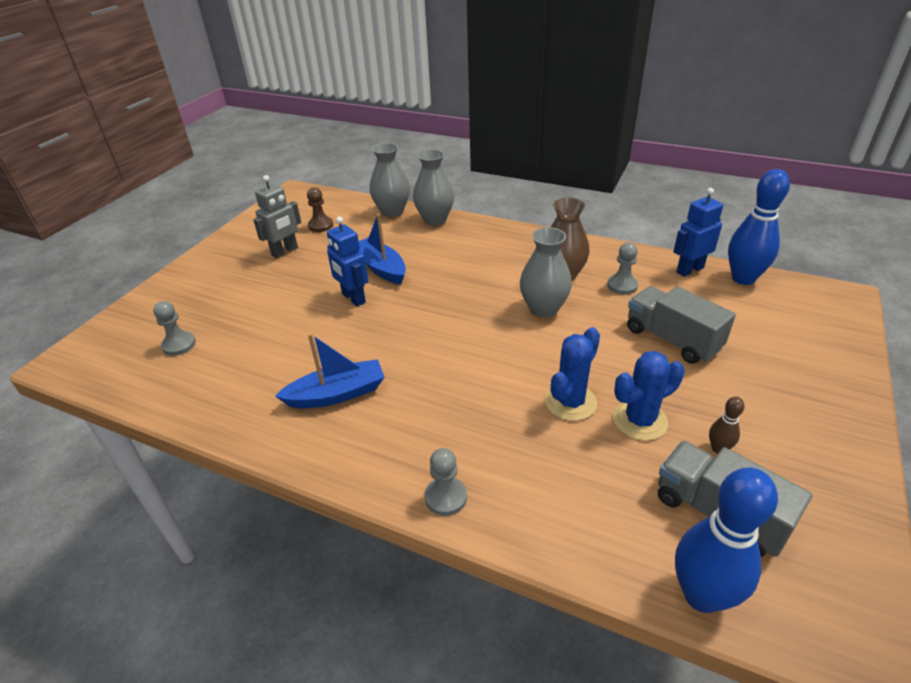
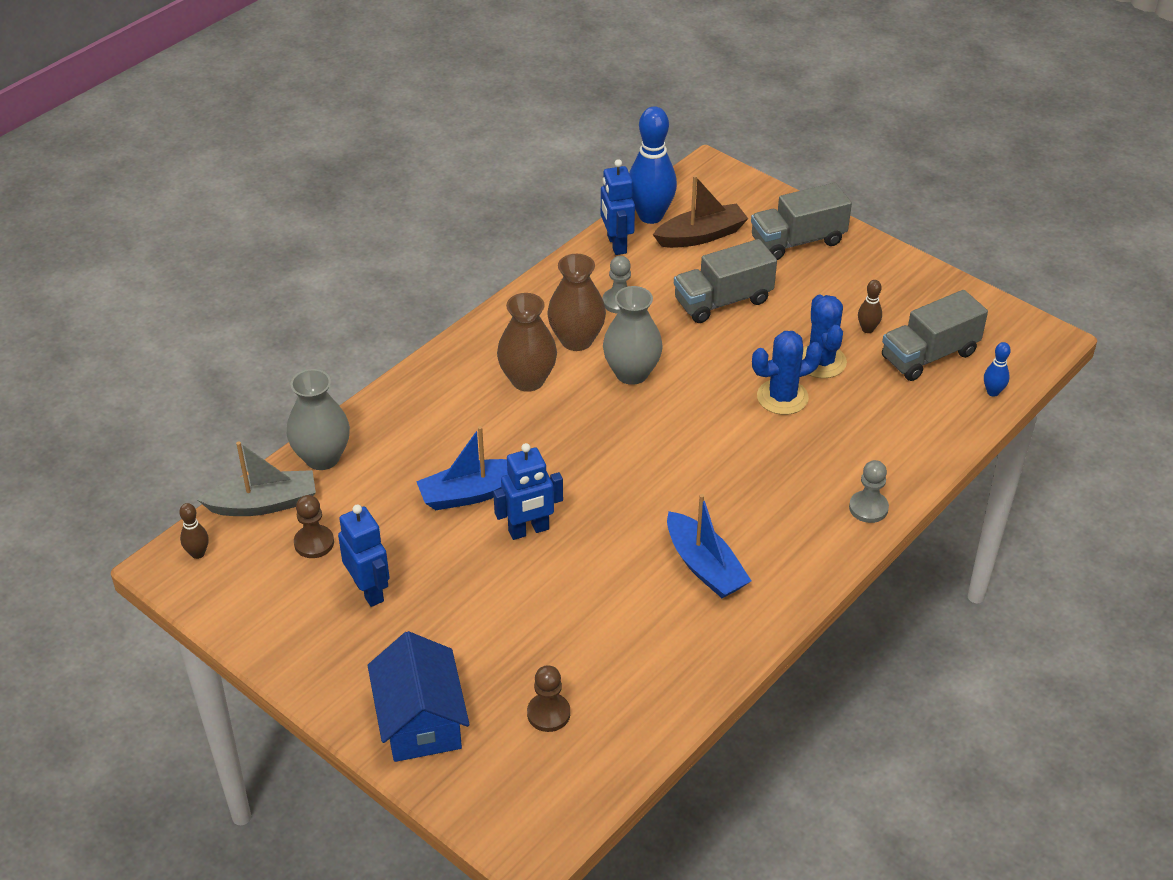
camera: 75 degrees left, 5 degrees up
(177, 294) = (420, 720): none -> blue house
(179, 345) = (548, 713): grey pawn -> brown pawn
(285, 252) = (369, 591): grey robot -> blue robot
(304, 196) = (198, 553): none -> brown bowling pin
(337, 394) = (705, 566): blue boat -> blue boat turned 150 degrees clockwise
(348, 204) = (264, 504): none -> grey boat
(435, 219) = (375, 418): grey vase -> none
(504, 265) = (528, 380): none -> brown vase
(570, 402) = (782, 397): blue cactus -> blue cactus turned 75 degrees counterclockwise
(702, 595) = (993, 392): blue bowling pin -> blue bowling pin, size x0.46
(747, 309) = (701, 235): none -> brown boat
(805, 370) = (798, 241): none -> grey truck

